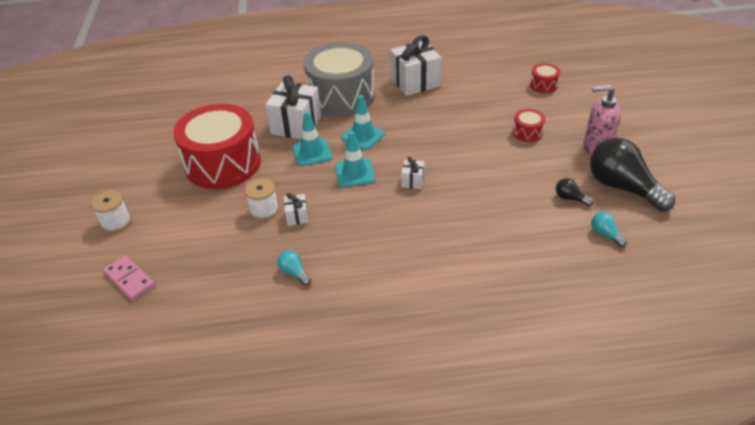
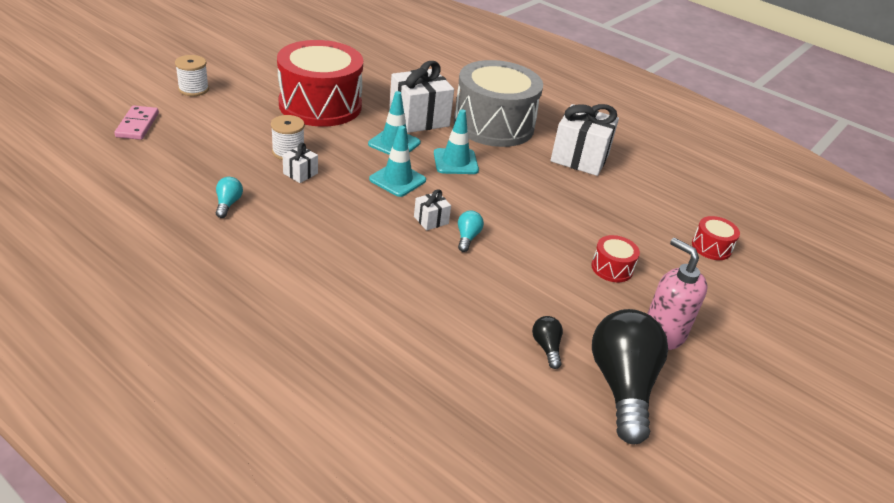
camera: 40 degrees right, 5 degrees down
(605, 234) = (521, 402): turquoise light bulb -> turquoise light bulb (467, 237)

